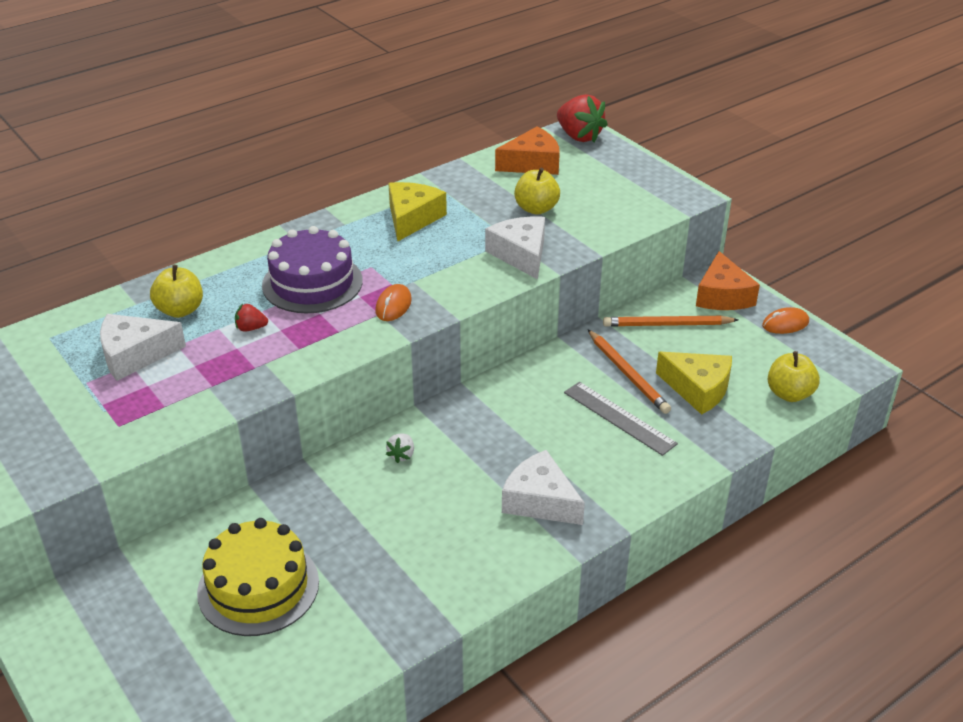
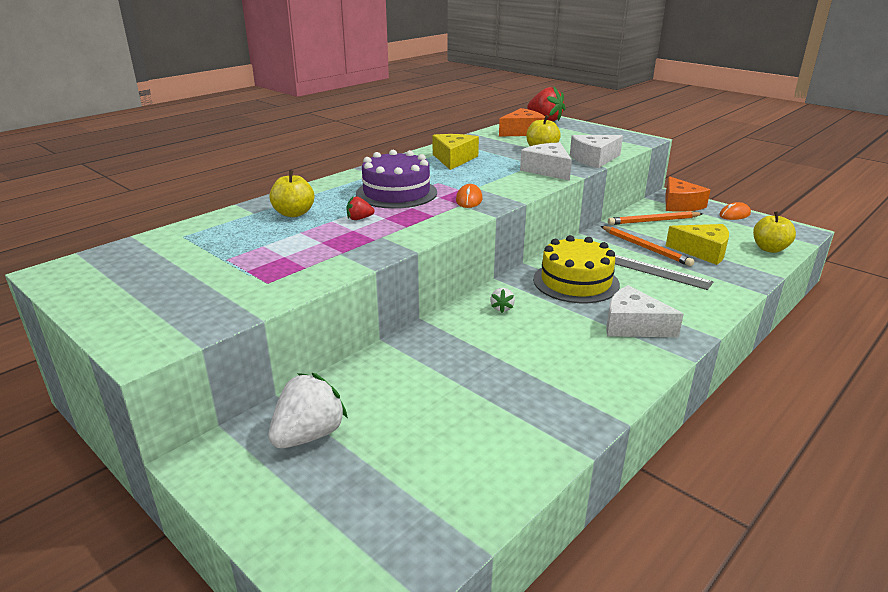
camera: 10 degrees left, 10 degrees down
(135, 355) = (265, 240): white cheese -> white cheese (594, 159)
(137, 602) = (309, 435): none -> white strawberry
(258, 587) = (423, 410): yellow cake -> yellow cake (576, 282)

